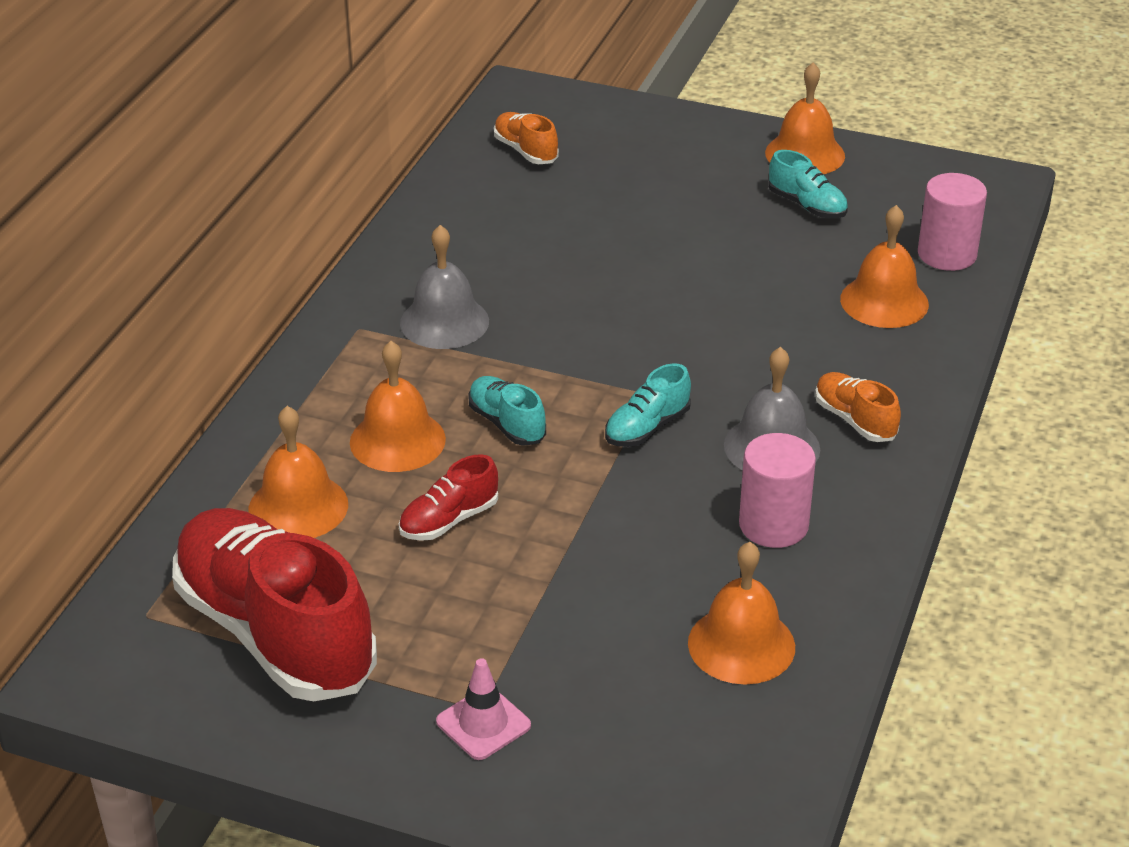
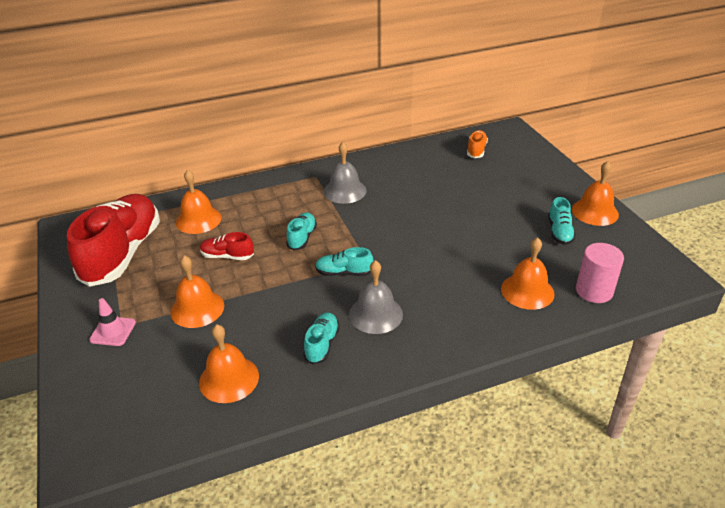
camera: 50 degrees right, 0 degrees up
(397, 440) = (261, 219): orange bell -> orange bell (197, 308)
(773, 525) = (322, 344): pink cylinder -> turquoise shoe
(854, 420) = (427, 329): orange shoe -> none

